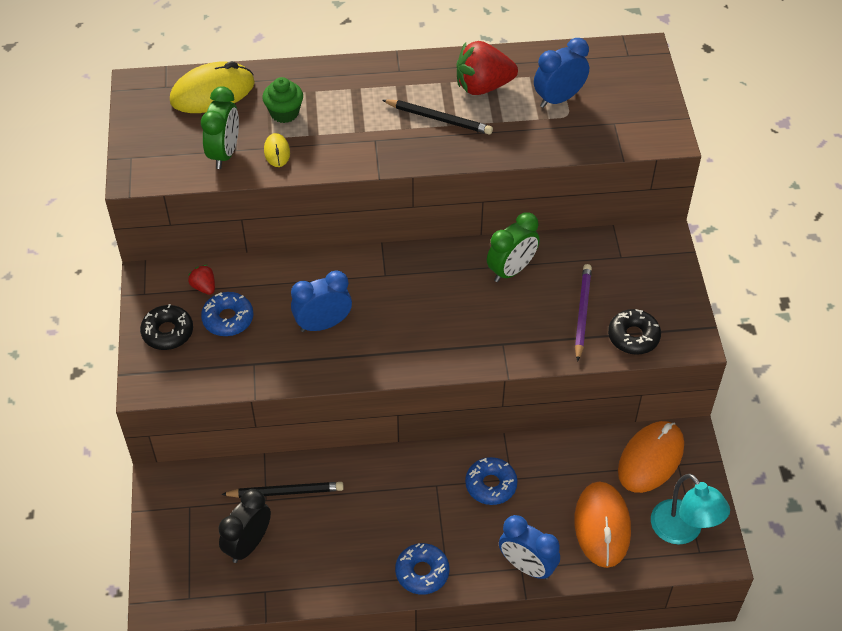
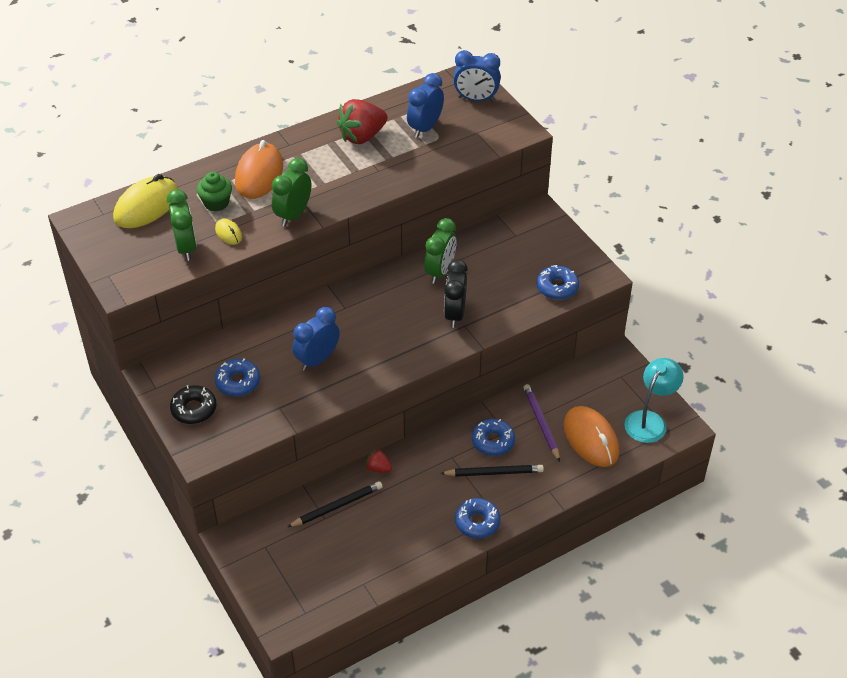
camera: 25 degrees left, 5 degrees down
(204, 287) = (203, 366): red strawberry -> red strawberry (378, 468)
(248, 544) = (330, 555): black clock -> black clock (455, 314)
(356, 154) = (293, 215): none -> green clock
(439, 119) = (342, 170): black pencil -> black pencil (494, 472)
(527, 566) = (552, 487): blue clock -> blue clock (476, 99)
(582, 312) = (510, 283): purple pencil -> purple pencil (541, 423)
(633, 336) = (557, 287): black donut -> blue donut
(650, 459) = (599, 380): orange mouse -> orange mouse (259, 174)
(683, 531) = (649, 420): turquoise lamp -> turquoise lamp turned 90 degrees counterclockwise

